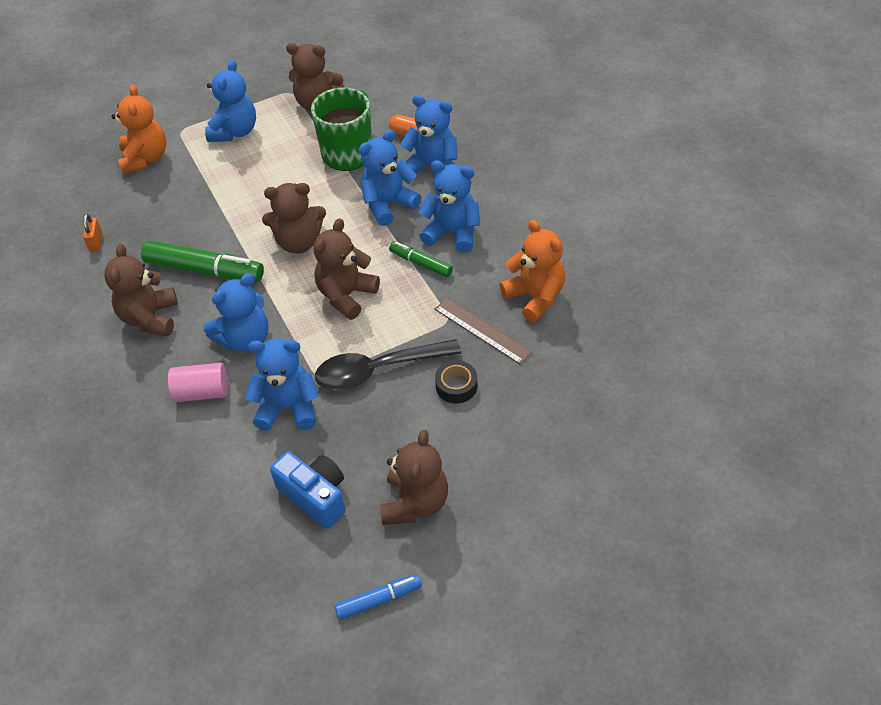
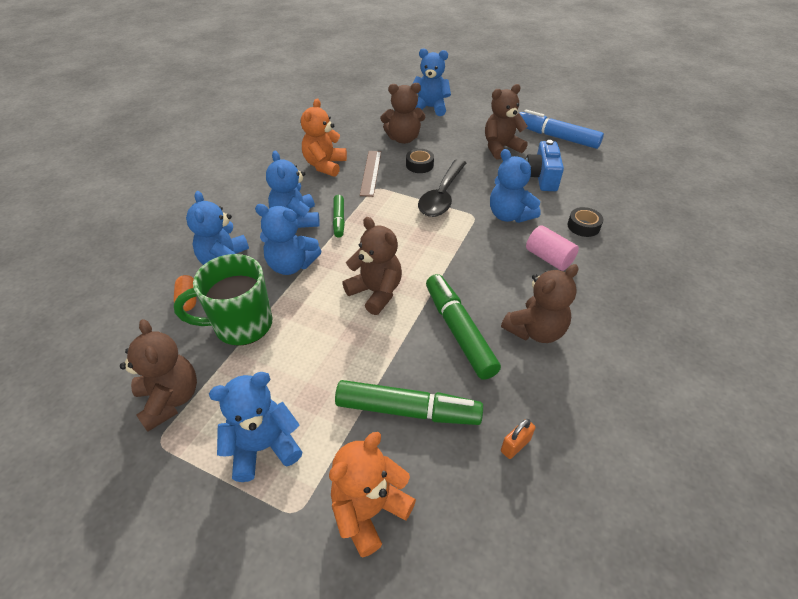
camera: 130 degrees left, 5 degrees down
(179, 205) = (408, 410): none -> green marker
(204, 462) = (583, 226): none -> black tape
(245, 339) = (489, 265): blue teddy bear -> blue teddy bear (430, 108)
(346, 295) = (401, 238): brown teddy bear -> brown teddy bear (403, 139)
(378, 370) = (442, 196): black spoon -> black spoon turned 75 degrees clockwise
(379, 600) = (556, 137): blue marker -> blue marker, size x1.79

